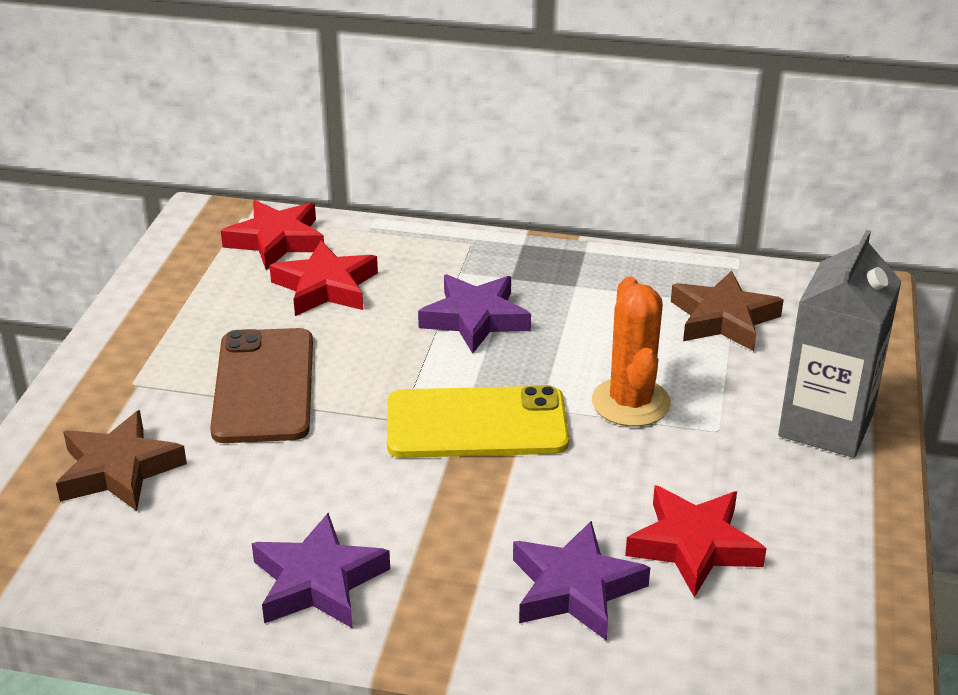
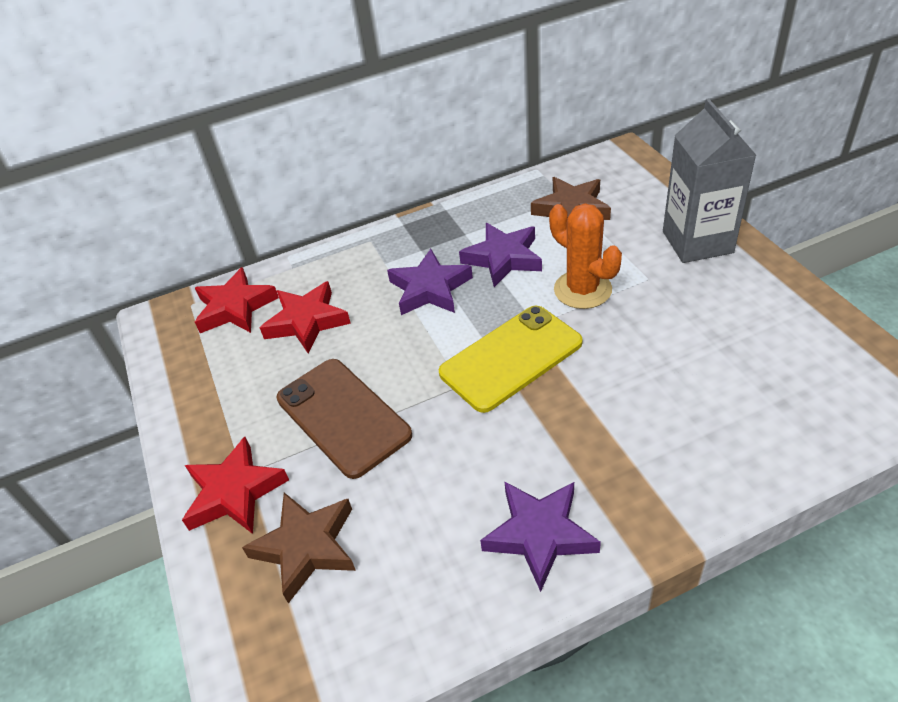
camera: 30 degrees left, 10 degrees up
(575, 588) = (693, 429): purple star -> purple star (503, 258)
(693, 545) = (720, 358): red star -> red star (234, 492)

